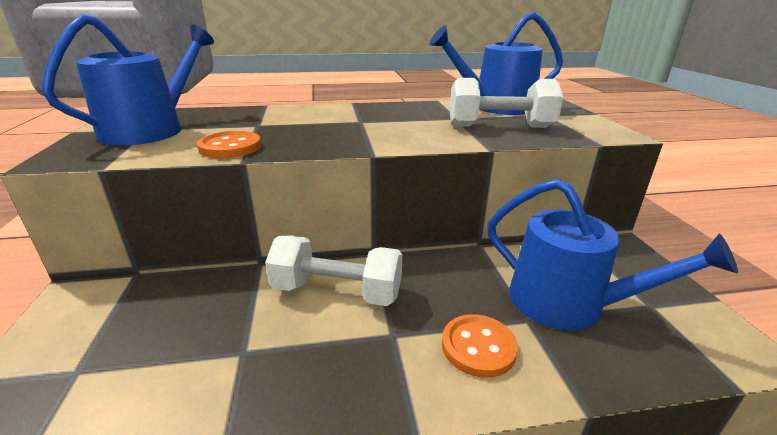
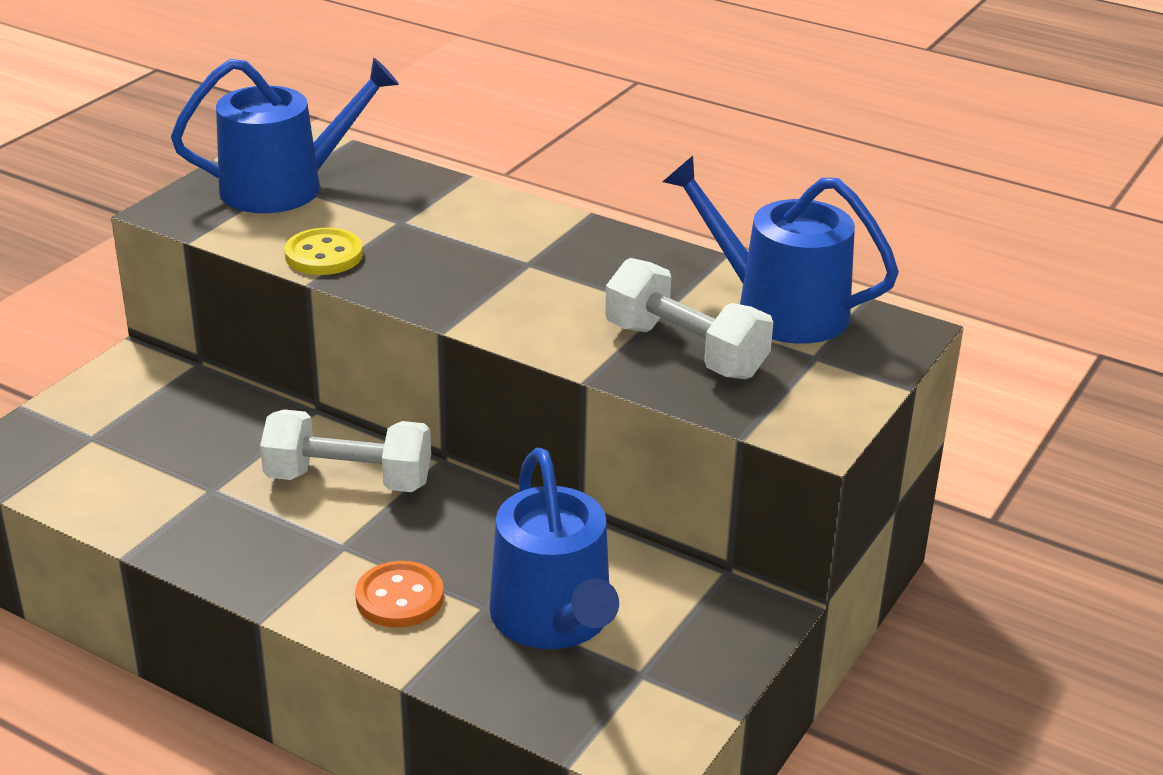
camera: 40 degrees right, 5 degrees up
(230, 147) = (324, 255): orange button -> yellow button
(337, 292) = (348, 480): white dumbbell -> white dumbbell turned 45 degrees counterclockwise

